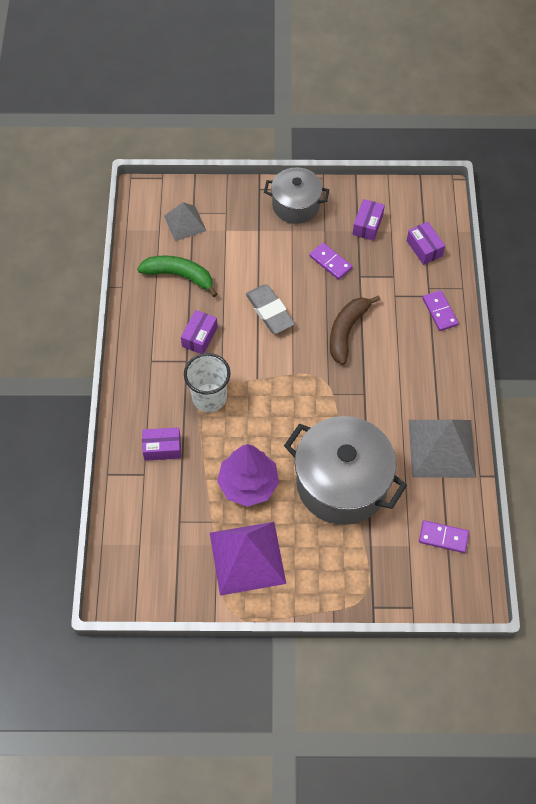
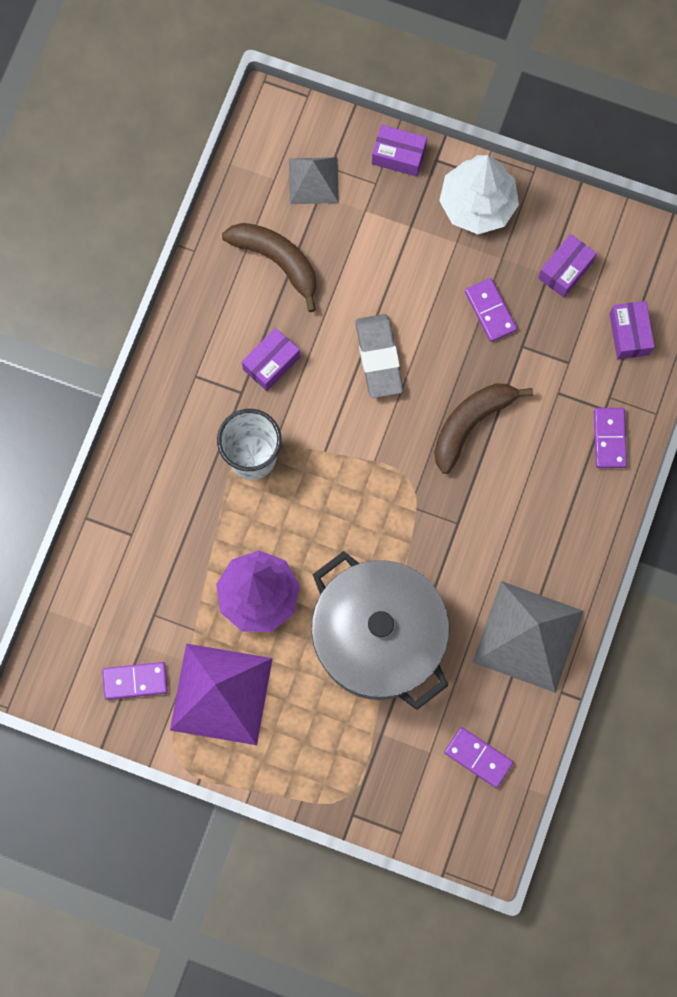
camera: 20 degrees right, 15 degrees up
(162, 448) = (167, 507): purple box -> purple box (398, 156)
(179, 276) = (277, 261): green banana -> brown banana
(182, 570) = (135, 681): none -> purple domino
(296, 205) = (477, 204): grey pot -> white tree

